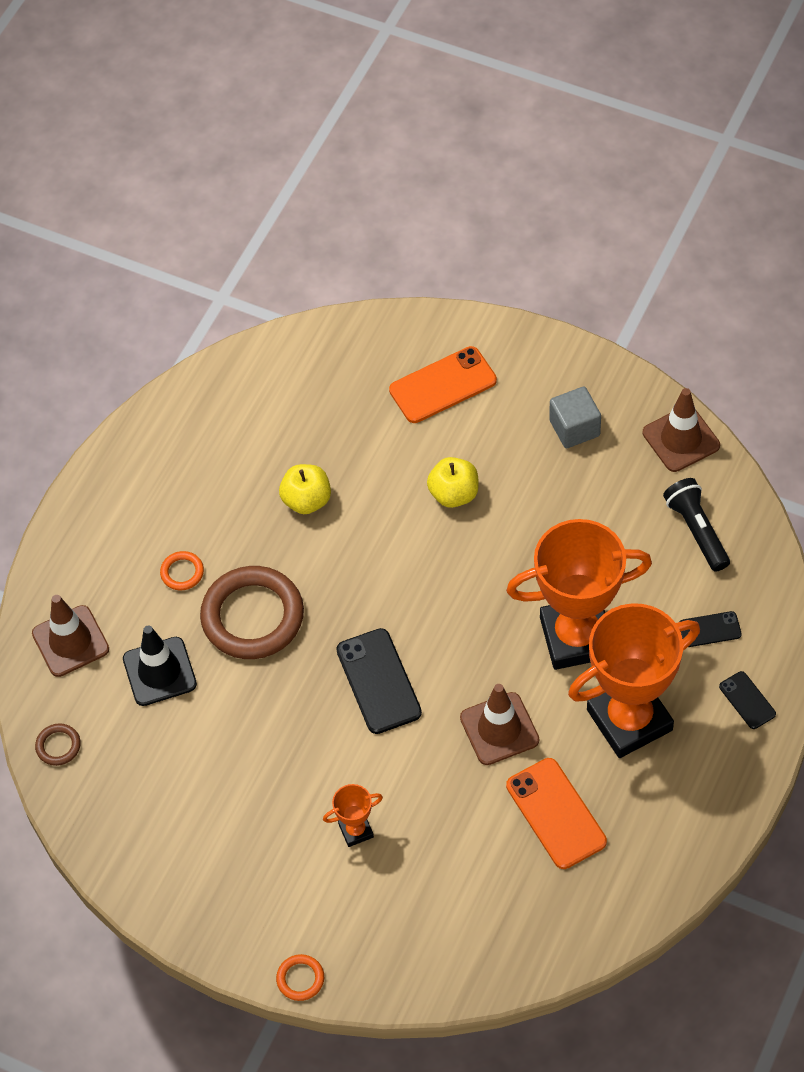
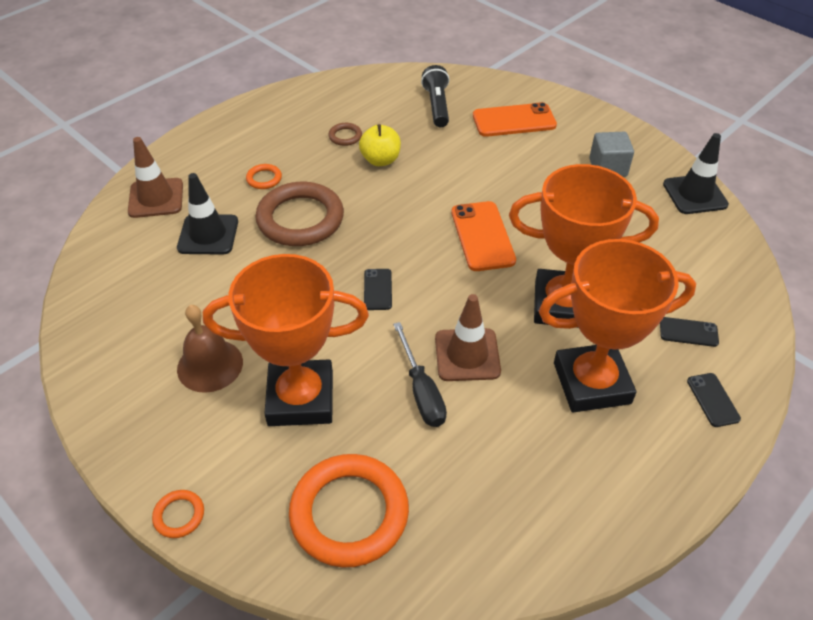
camera: 15 degrees right, 10 degrees down
(58, 746) = (99, 262): brown ring -> brown ring (345, 136)
(248, 826) = (210, 365): none -> brown bell
(356, 830) = (300, 398): orange trophy -> orange trophy, size x2.35
(378, 681) = (378, 289): black phone -> black phone, size x0.55
(451, 924) = (349, 513): none -> orange ring
(454, 494) = (495, 184): yellow apple -> none
(469, 783) = (421, 391): none -> black screwdriver
(556, 813) = (493, 442): orange phone -> orange phone (482, 236)
(681, 439) = (694, 194): brown traffic cone -> black traffic cone
(697, 530) = (693, 257): black flashlight -> black flashlight (437, 106)

